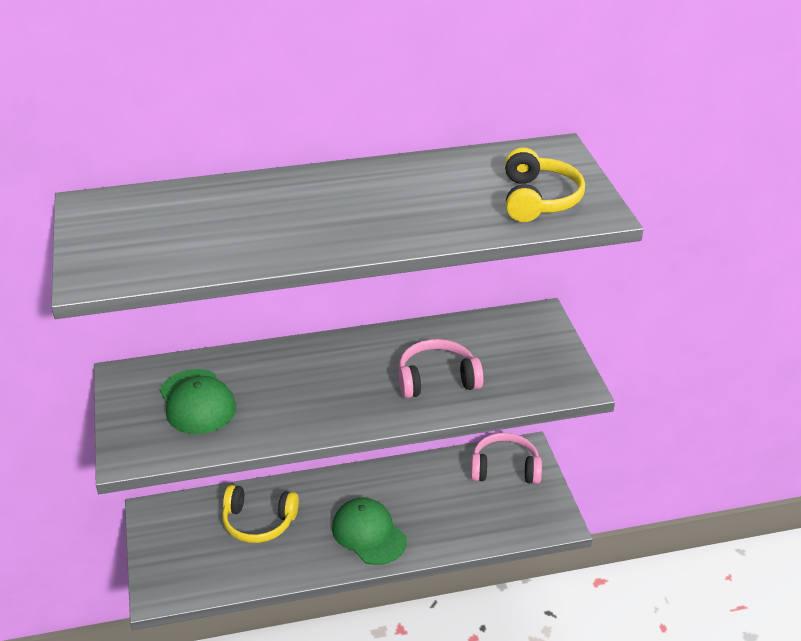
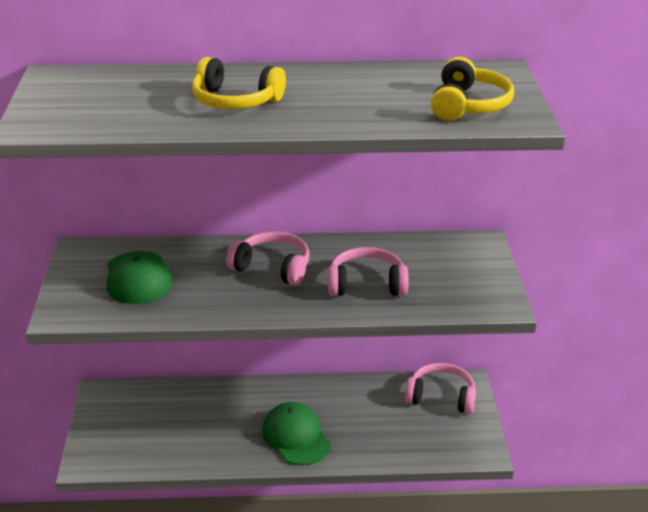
camera: 10 degrees right, 5 degrees down
(258, 522) = (195, 413): yellow headphones -> yellow headphones (235, 101)
(335, 371) = (272, 267): none -> pink headphones

